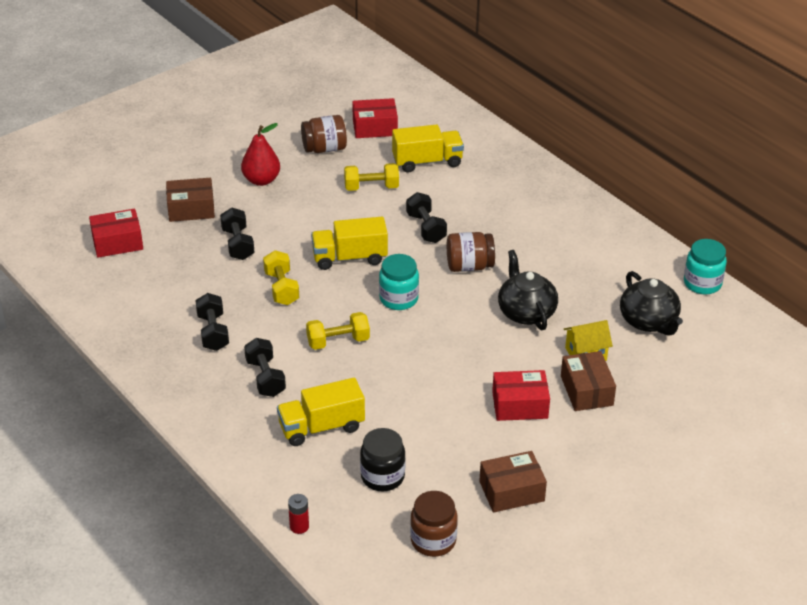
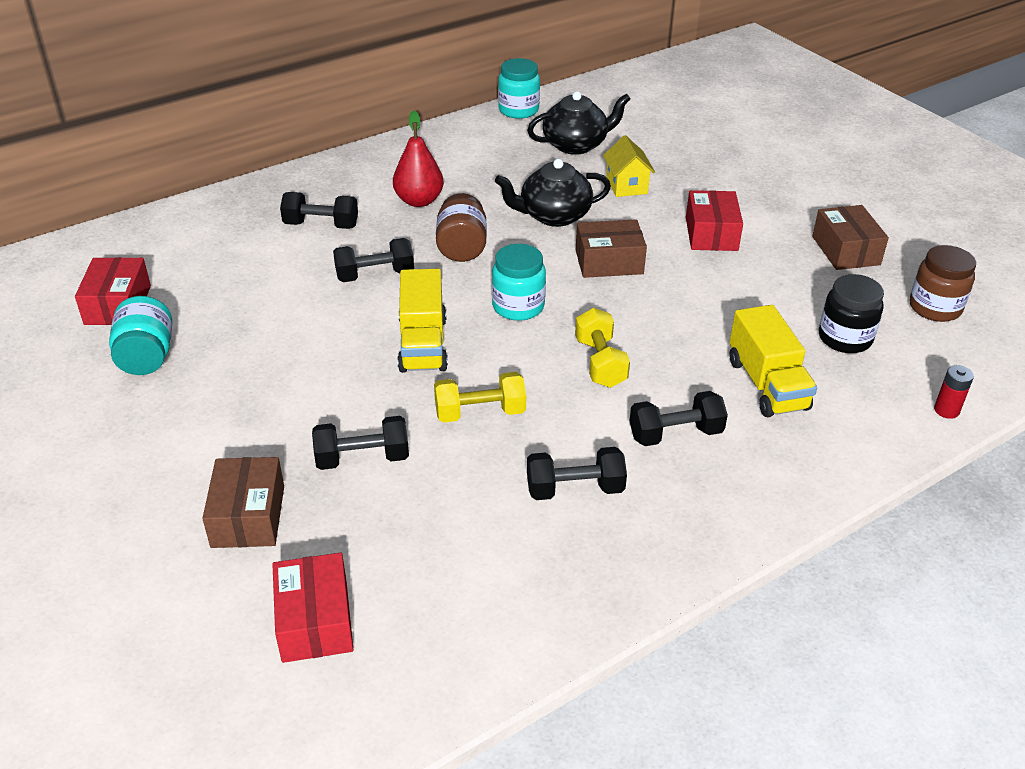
camera: 85 degrees left, 0 degrees up
(261, 180) = (200, 428): red pear -> red pear (419, 201)
(324, 148) = (147, 357): brown jar -> turquoise jar
(371, 187) = (266, 316): yellow dumbbell -> none
(427, 162) = (227, 264): yellow truck -> none
(484, 195) = (321, 225): none -> black dumbbell
(586, 390) = (685, 191): brown box -> brown box (609, 262)

